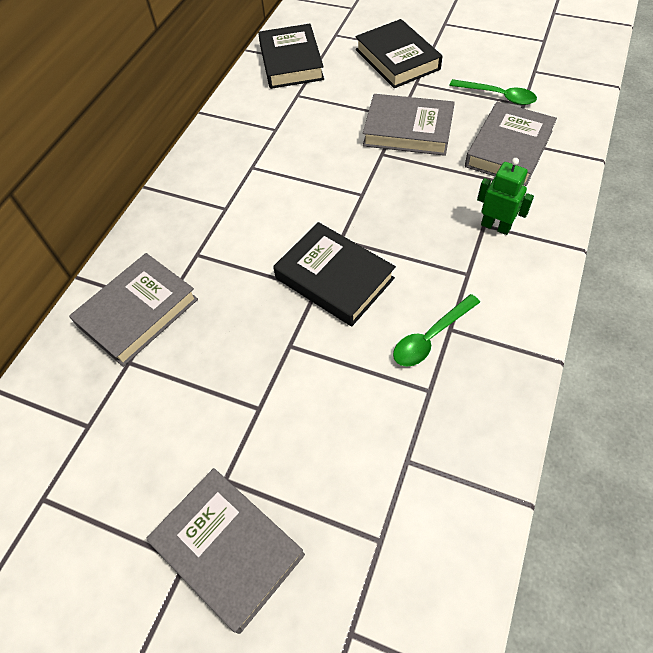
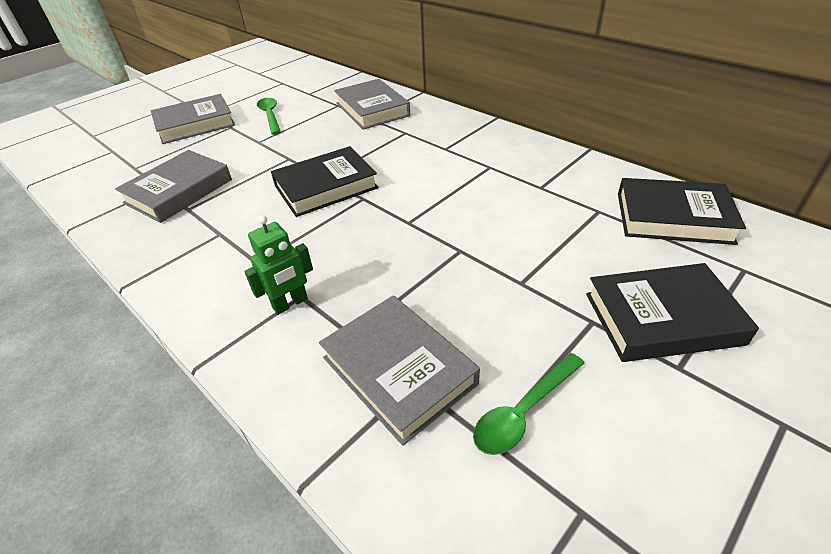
camera: 110 degrees right, 15 degrees down
(408, 130) = (490, 282): grey book -> grey book (179, 191)
(430, 337) = (224, 221): green spoon -> green spoon (270, 116)

